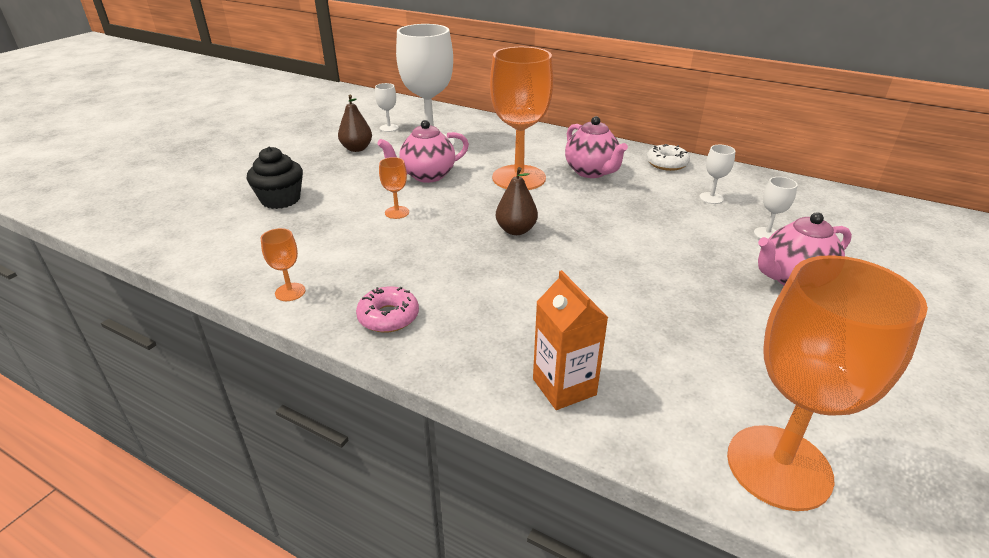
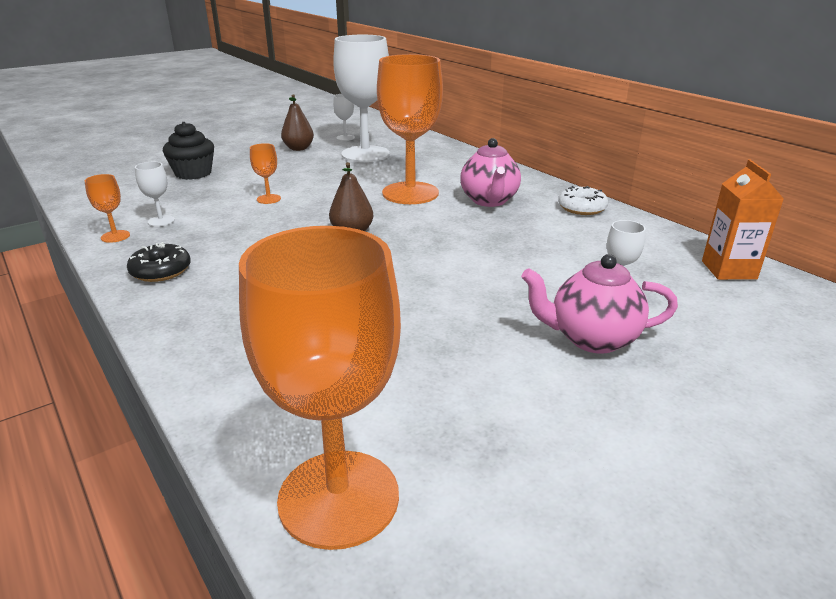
camera: 25 degrees right, 5 degrees down
(388, 317) = (161, 271): pink donut -> black donut
(427, 176) = (330, 177): pink teapot -> none
(564, 387) = (228, 362): orange carton -> orange carton (728, 270)
(711, 198) = (592, 246): white goblet -> white goblet (161, 221)

